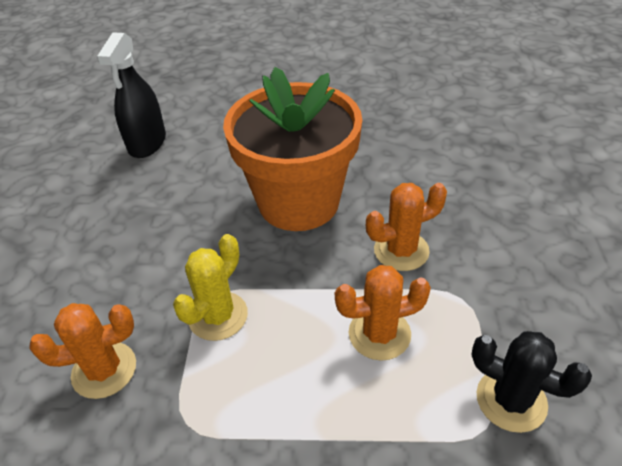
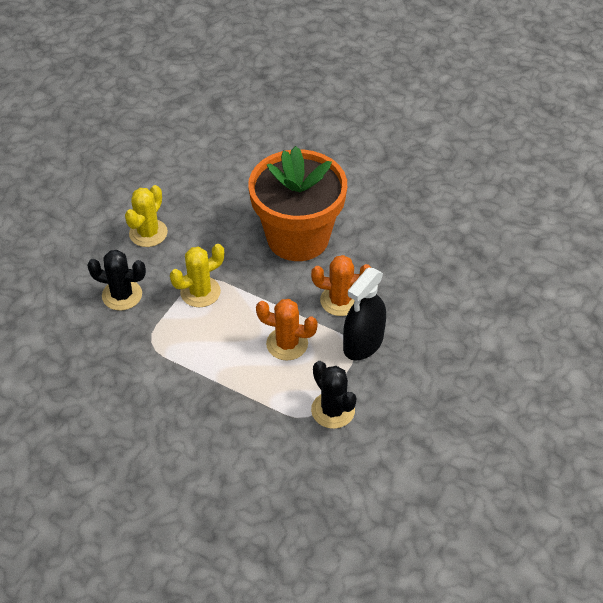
camera: 25 degrees right, 5 degrees up
(103, 270) = (148, 233): none -> yellow cactus
(104, 370) = (122, 295): orange cactus -> black cactus
(147, 143) = (222, 145): black spray bottle -> black spray bottle (363, 343)

